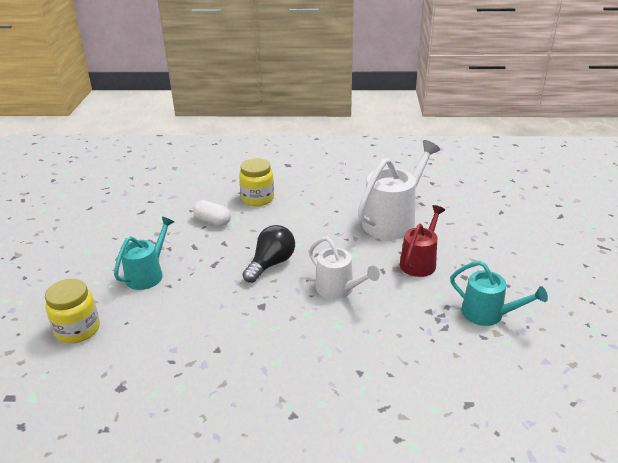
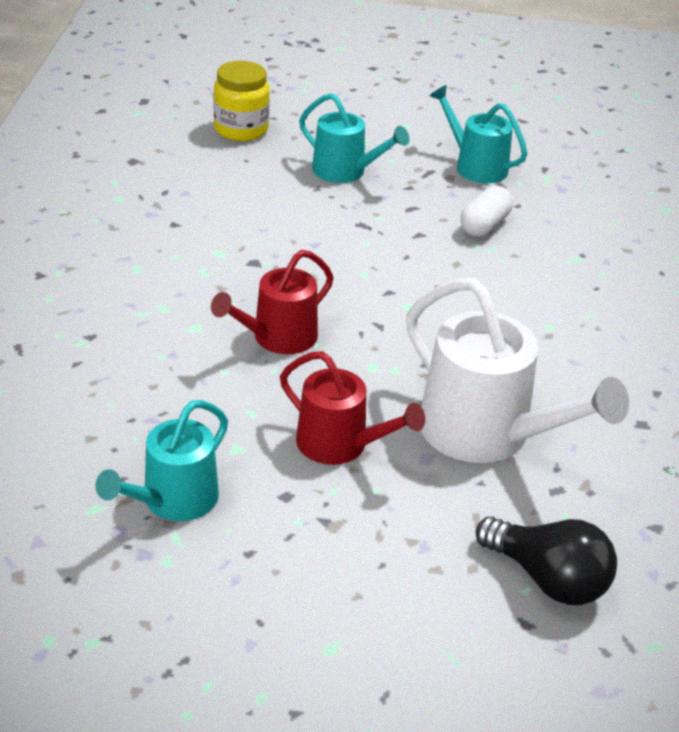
camera: 90 degrees right, 5 degrees up
(145, 224) = (475, 166): none -> turquoise watering can
(257, 198) = (561, 273): yellow jar -> none
(271, 264) = (356, 276): black light bulb -> black light bulb (548, 579)
(338, 289) = (278, 338): white watering can -> red watering can

